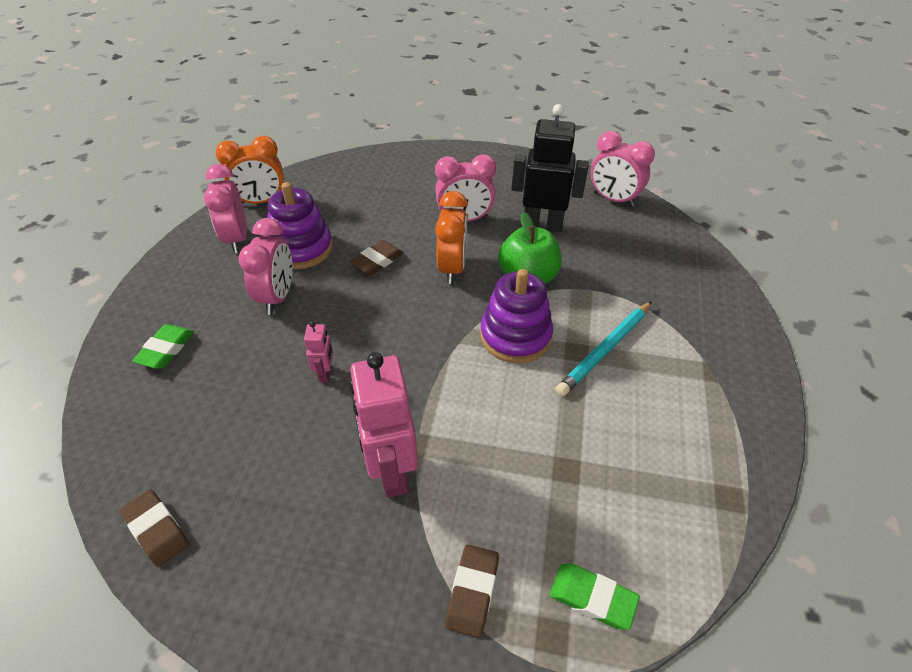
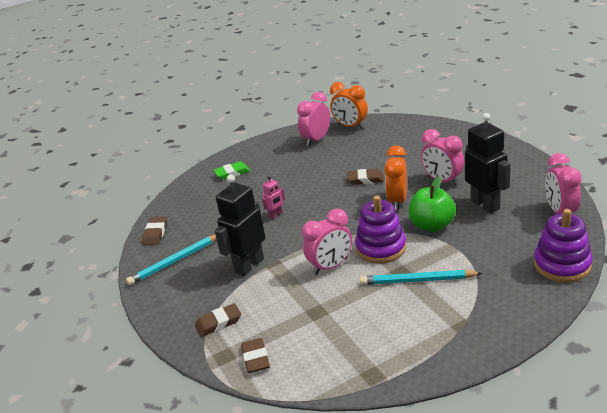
camera: 55 degrees right, 15 degrees down
(263, 551) = (175, 261): none -> turquoise pencil
(277, 297) = (299, 173): pink clock -> pink clock (330, 266)
(301, 249) = (338, 157): purple stacking toy -> purple stacking toy (562, 265)
(391, 471) = (249, 265): pink robot -> black robot
(452, 268) = (397, 201): orange clock -> orange clock turned 135 degrees clockwise
(592, 598) = (255, 358): green eraser -> brown eraser

